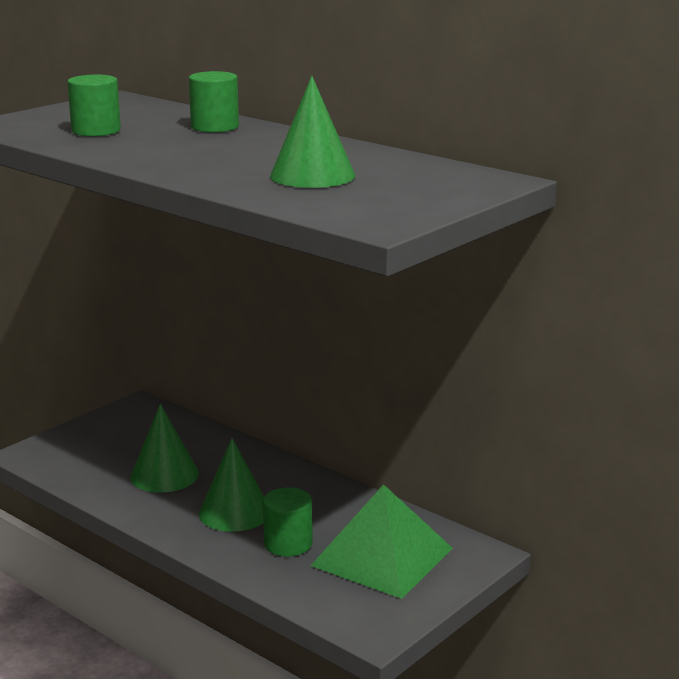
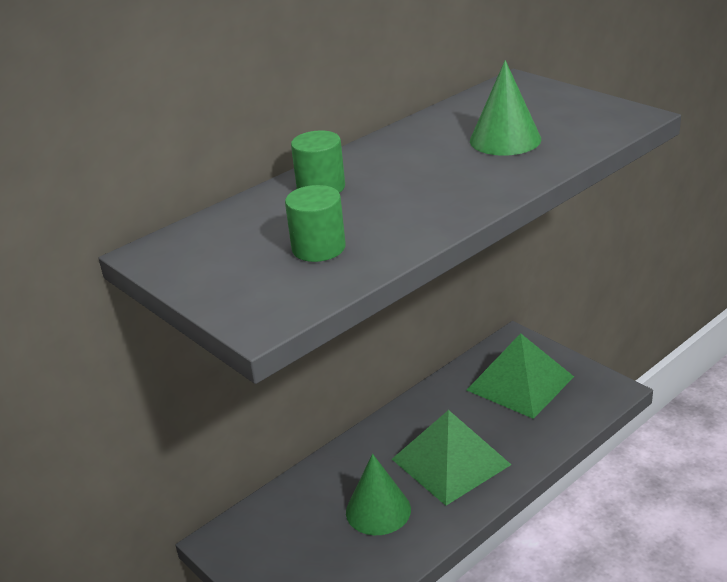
camera: 80 degrees left, 10 degrees up
(234, 512) = (450, 461): green cone -> green pyramid
(288, 544) = (502, 430): green cylinder -> none

